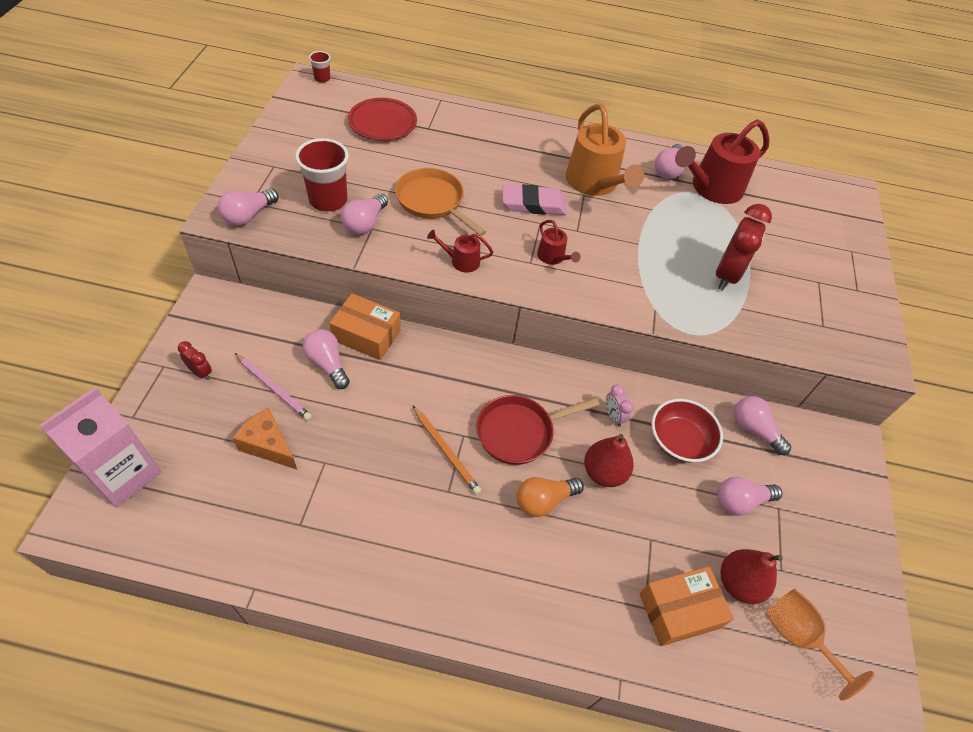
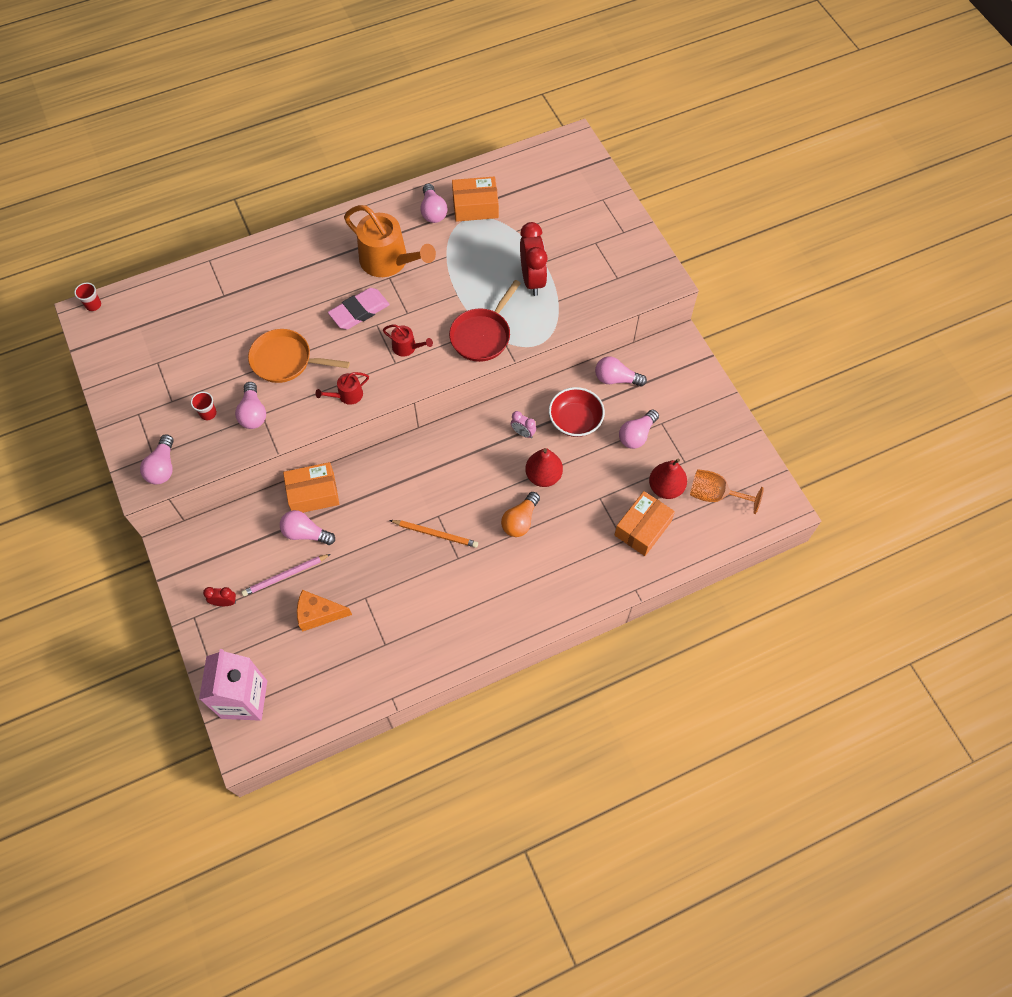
camera: 30 degrees left, 10 degrees up
(273, 388) = (285, 576): pink pencil -> pink pencil turned 150 degrees clockwise
(328, 200) = (208, 413): red cup -> red cup, size x0.49
(382, 123) = (184, 315): red plate -> none
(519, 432) = (471, 487): red pan -> red pan (482, 335)
(712, 188) = (475, 206): red watering can -> orange box

